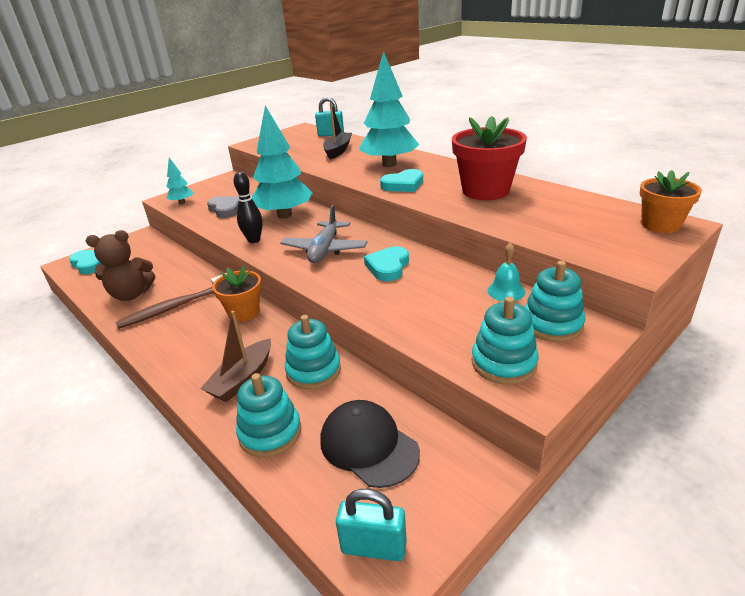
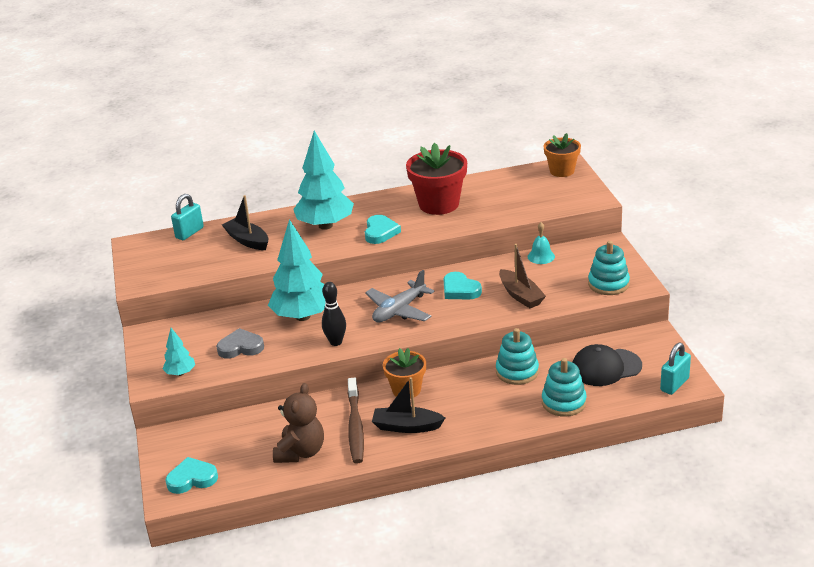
camera: 60 degrees left, 0 degrees up
(183, 334) = (407, 427): none -> black boat
(242, 379) = (497, 405): brown boat -> brown boat (520, 295)
(325, 250) = (399, 310): grey plane -> grey plane turned 90 degrees clockwise
(552, 324) = (589, 255): turquoise stacking toy -> none

